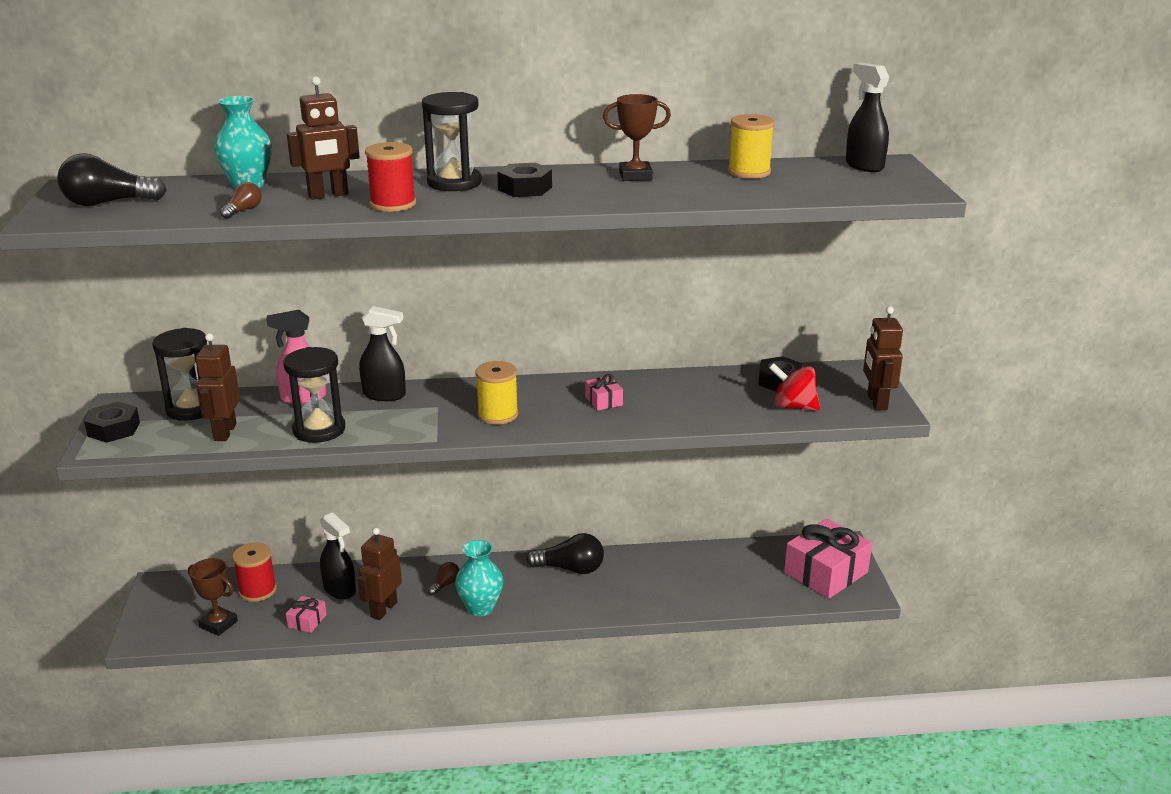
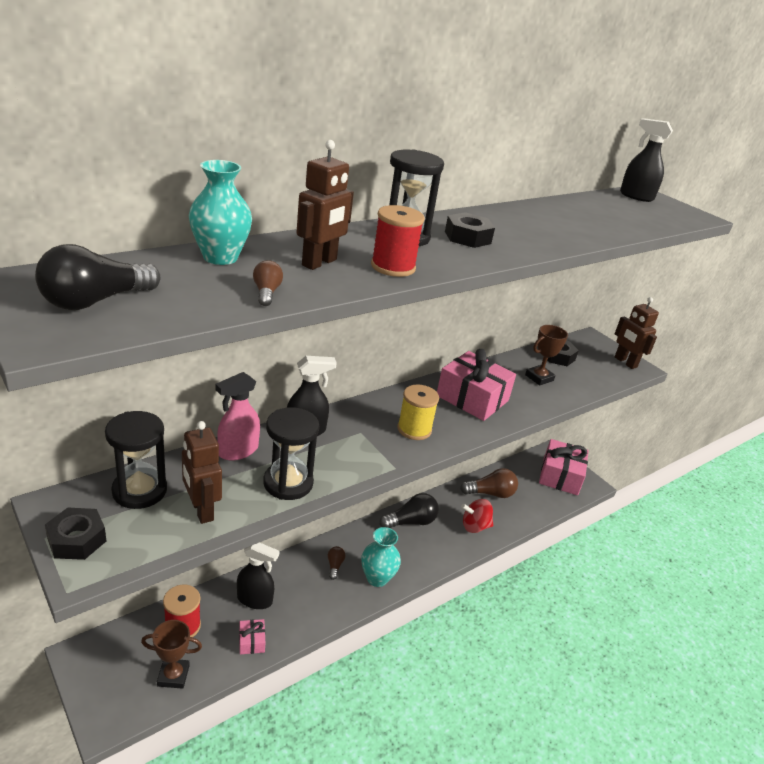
camera: 35 degrees left, 5 degrees up
(383, 609) = (306, 606): brown robot -> none
(604, 401) = (472, 398): pink gift -> pink gift, size x2.24
(635, 176) = (521, 217): brown trophy -> brown trophy (539, 378)
(702, 567) = (490, 493): none -> brown light bulb
(749, 172) = (584, 207): yellow spool -> none
(793, 406) = (587, 376): red spinning top -> red spinning top (475, 526)

